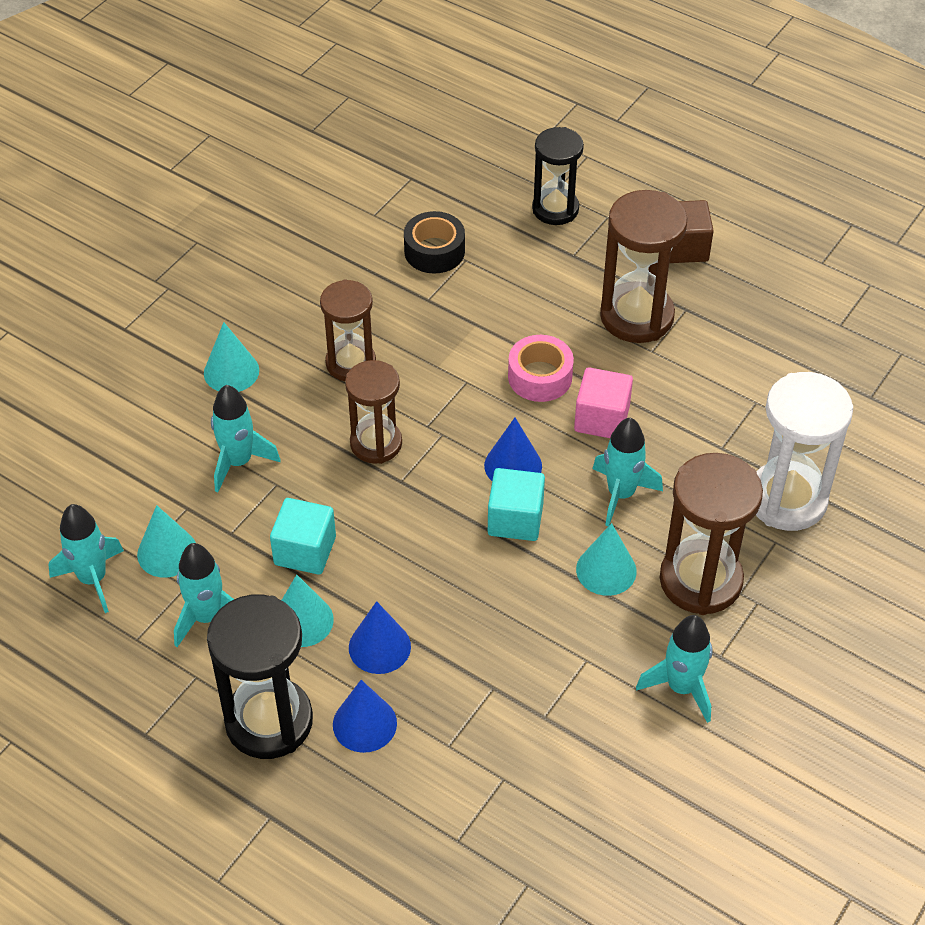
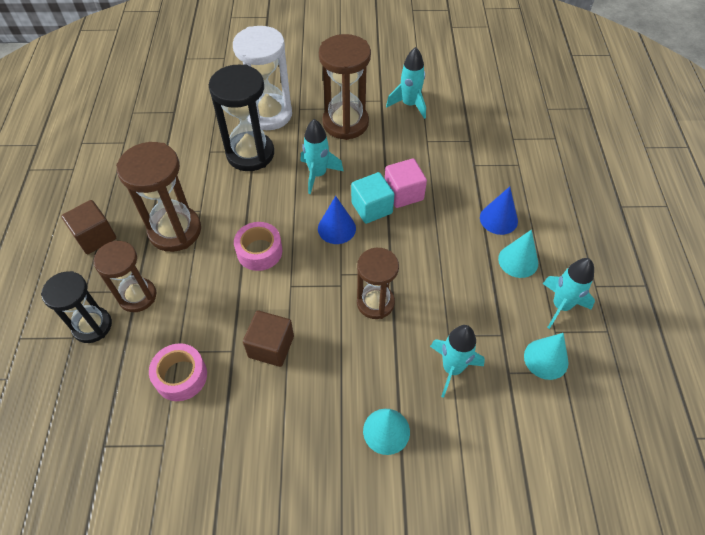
camera: 125 degrees left, 5 degrees up
(93, 579) = (601, 386): turquoise rocket -> none
(269, 721) = (582, 237): black hourglass -> black hourglass (250, 154)
(305, 551) = (477, 289): turquoise cube -> none
(351, 363) = (323, 359): brown hourglass -> brown hourglass (137, 296)
(364, 723) = (542, 200): blue cone -> none
(404, 330) = (271, 347): none -> brown cube
(434, 251) = (181, 376): black tape -> pink tape
(601, 419) = (271, 207): pink cube -> pink cube (403, 193)
(606, 570) = (370, 158): turquoise cone -> none

